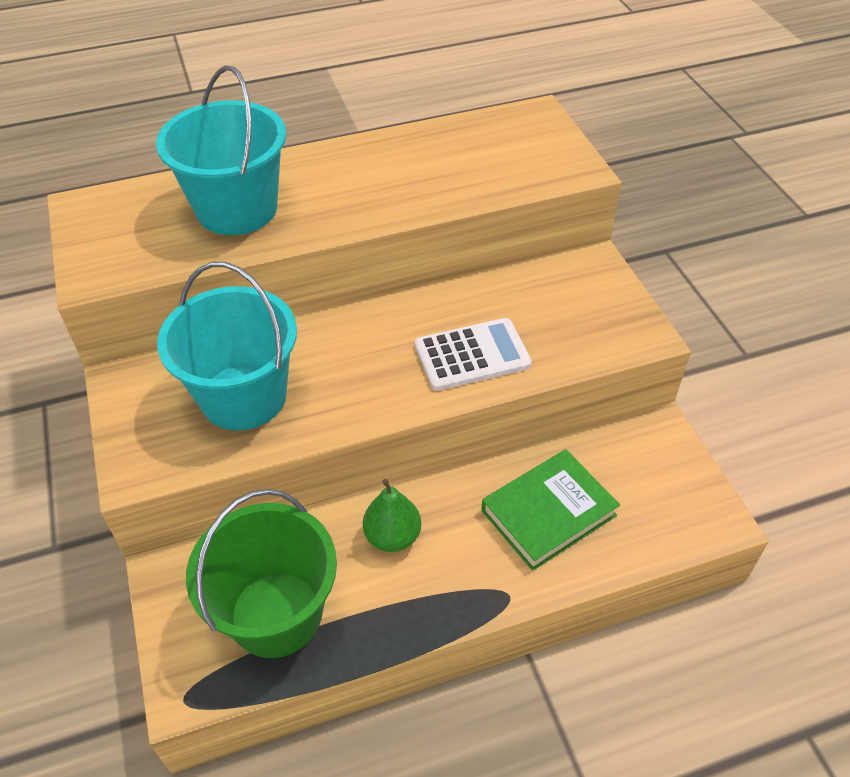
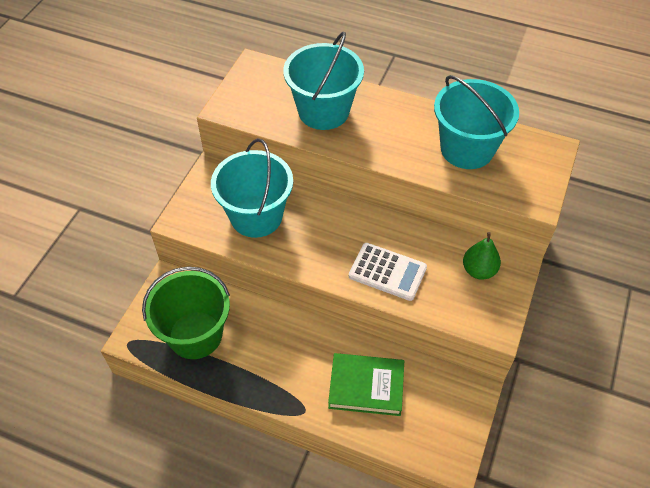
camera: 40 degrees right, 5 degrees up
(393, 536) = (279, 339): green pear -> green pear (479, 270)
(451, 160) = (467, 149): none -> turquoise bucket

